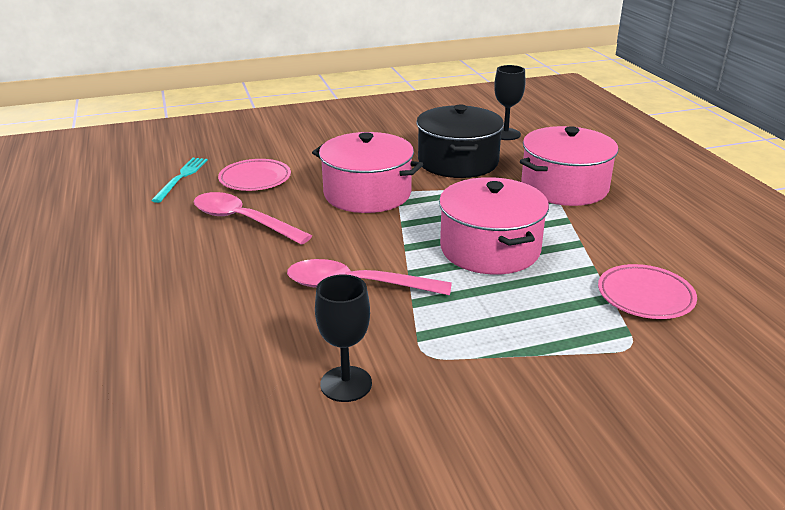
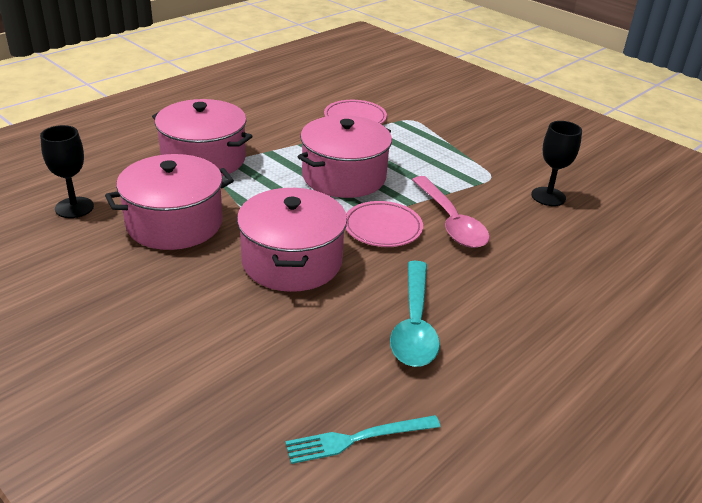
camera: 120 degrees left, 5 degrees up
(243, 221) = (414, 324): pink spoon -> turquoise spoon
(255, 179) = (314, 361): pink plate -> pink plate (382, 228)
(458, 162) = (174, 223): black pot -> pink pot

